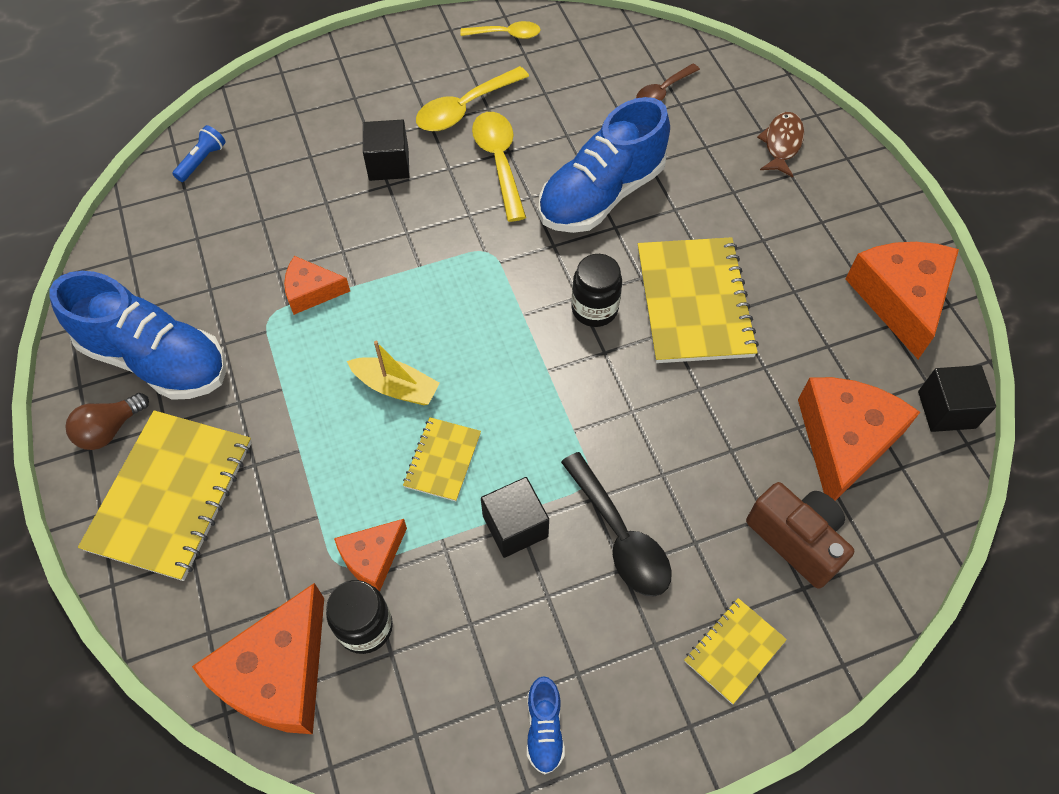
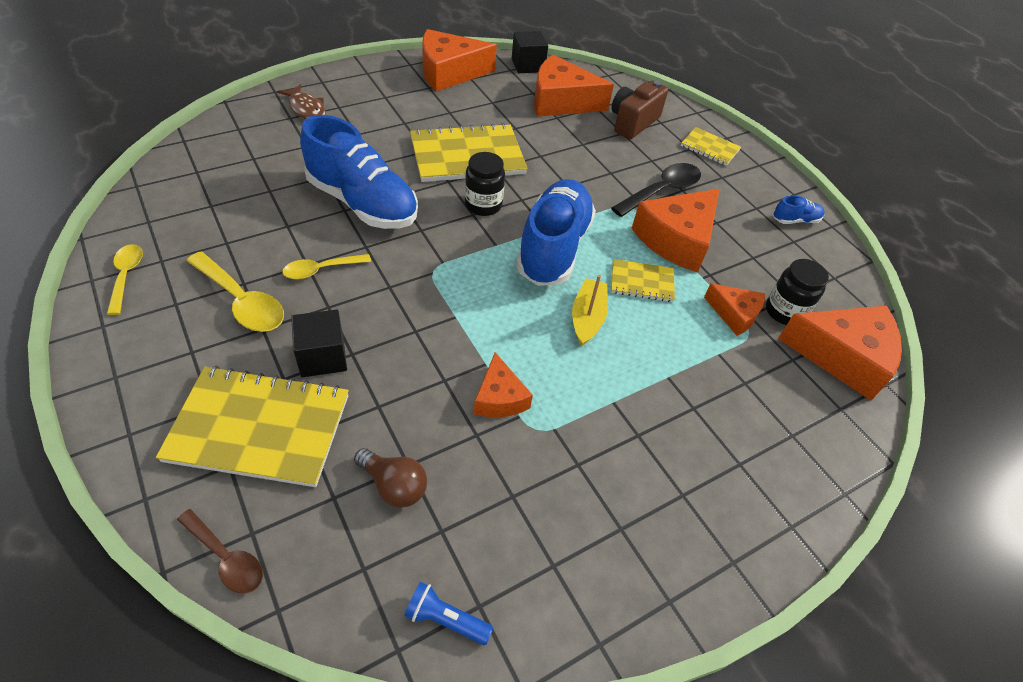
camera: 105 degrees left, 10 degrees down
(110, 429) = (707, 547): brown light bulb -> brown light bulb (394, 485)
(156, 359) = (613, 526): blue shoe -> blue shoe (553, 248)
(171, 495) = (748, 467): yellow notebook -> yellow notebook (259, 427)
(202, 161) = (311, 560): blue flashlight -> blue flashlight (445, 619)
(499, 162) = (321, 270): yellow spoon -> yellow spoon, size x0.64
(515, 526) = (677, 239): black cube -> orange cheese
(663, 91) = (236, 167): brown spoon -> brown spoon (226, 558)
(781, 144) = (306, 109): brown fish -> brown fish turned 135 degrees counterclockwise

